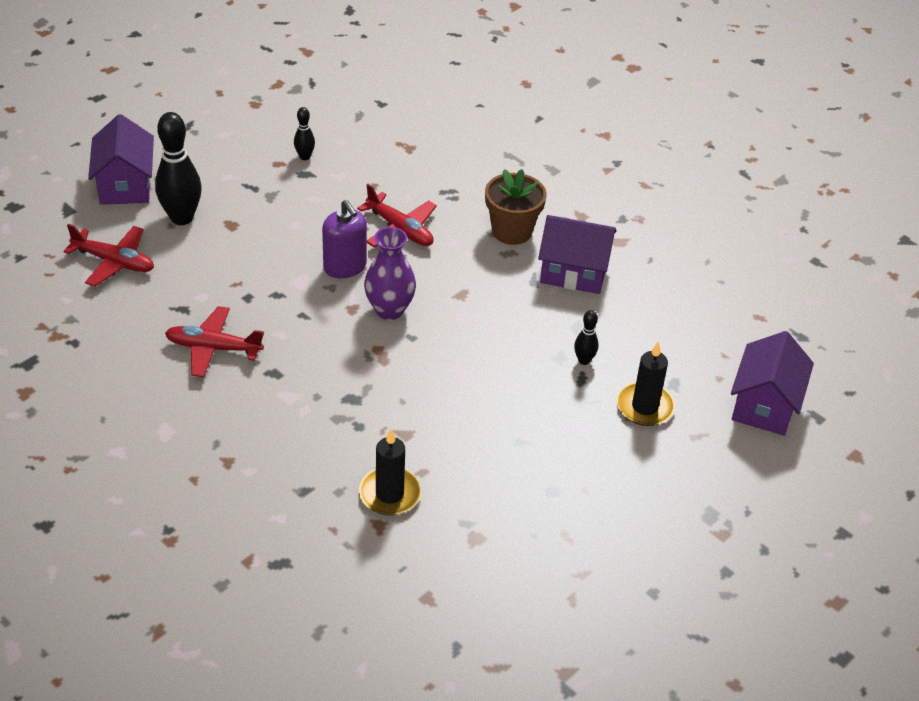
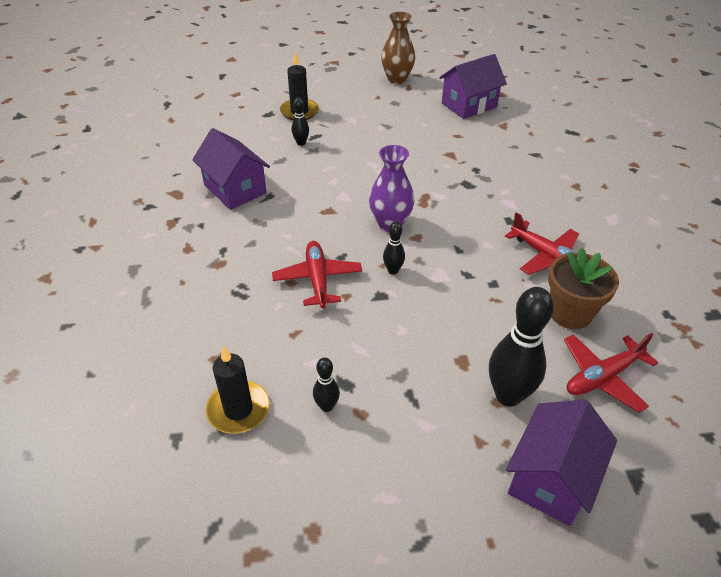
camera: 140 degrees left, 0 degrees up
(114, 262) = (602, 377): red plane -> red plane turned 90 degrees counterclockwise
(345, 266) = (393, 270): purple soap dispenser -> black bowling pin
(389, 494) = (485, 134): black candle -> black candle (238, 409)
(512, 231) = (236, 235): brown flower pot -> brown flower pot (570, 313)
(598, 545) = (397, 79): none -> brown vase
(764, 405) = (238, 88): purple house -> purple house (469, 105)

